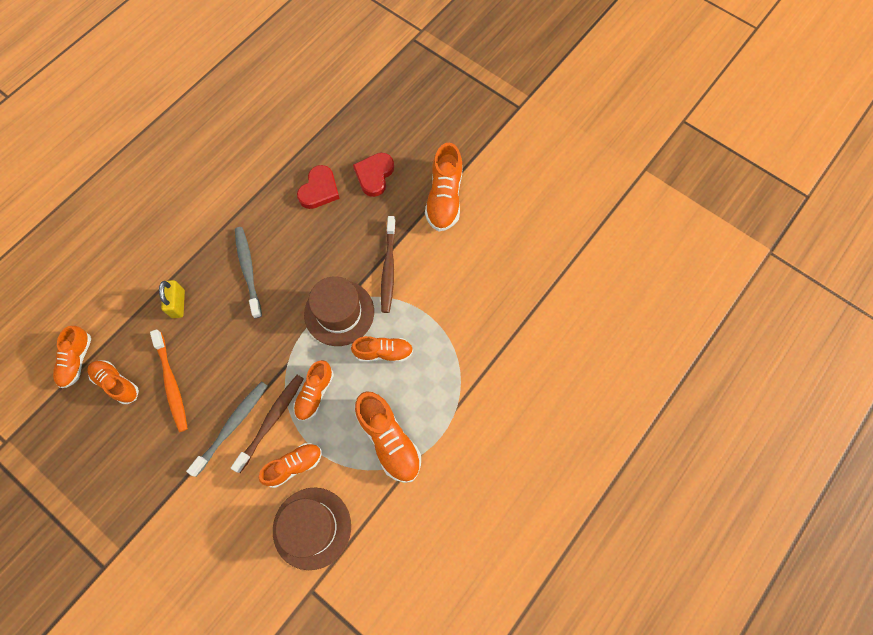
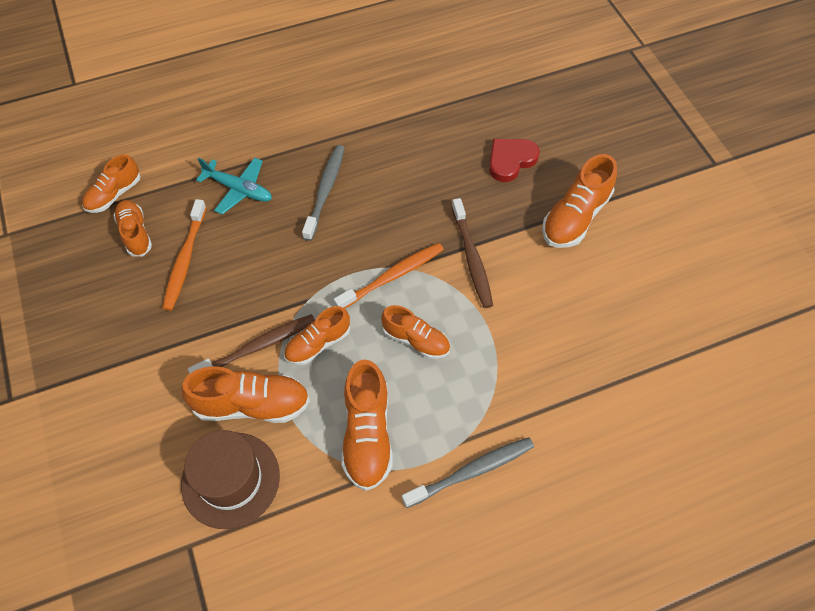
camera: 30 degrees right, 10 degrees down
(178, 304) = (239, 189): yellow padlock -> turquoise plane
(232, 426) = (216, 331): grey toothbrush -> grey toothbrush (471, 471)
(294, 465) = (252, 405): orange shoe -> orange shoe, size x1.52
(319, 190) = (444, 149): red heart -> none
(339, 312) = (392, 276): brown hat -> orange toothbrush
(388, 268) = (472, 258): brown toothbrush -> brown toothbrush turned 45 degrees counterclockwise

